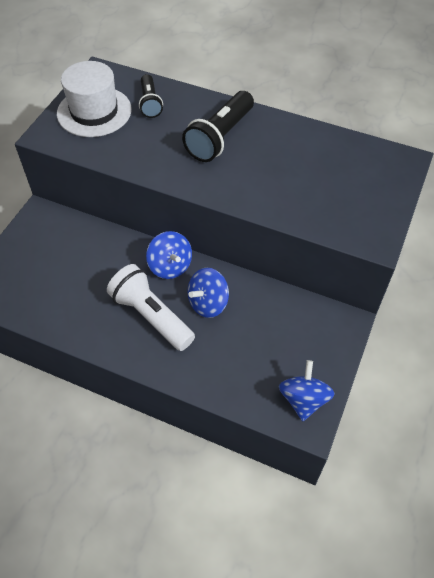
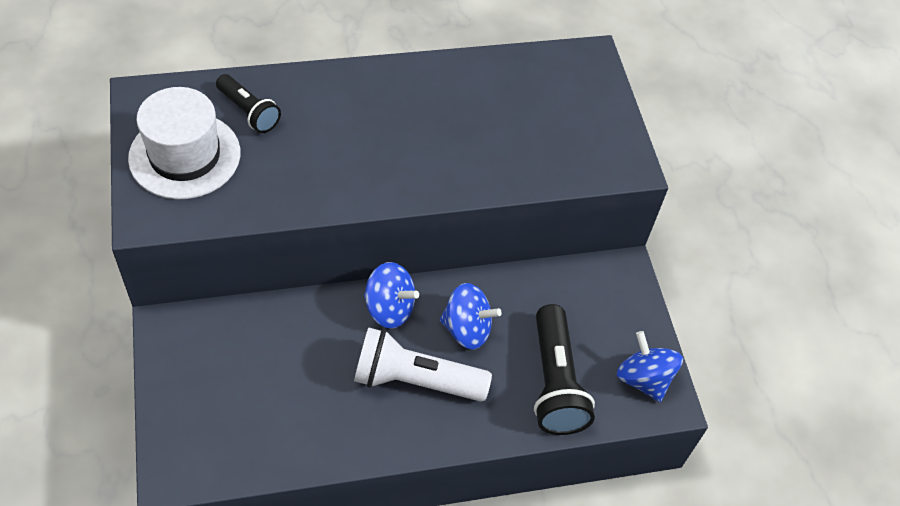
camera: 40 degrees left, 0 degrees up
(208, 303) = (467, 329): blue spinning top -> blue spinning top turned 90 degrees counterclockwise
(220, 137) = (372, 119): black flashlight -> black flashlight (555, 382)

